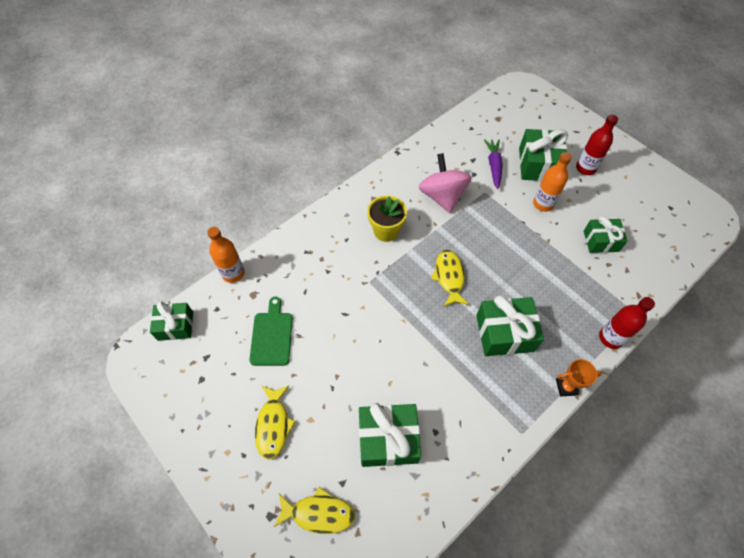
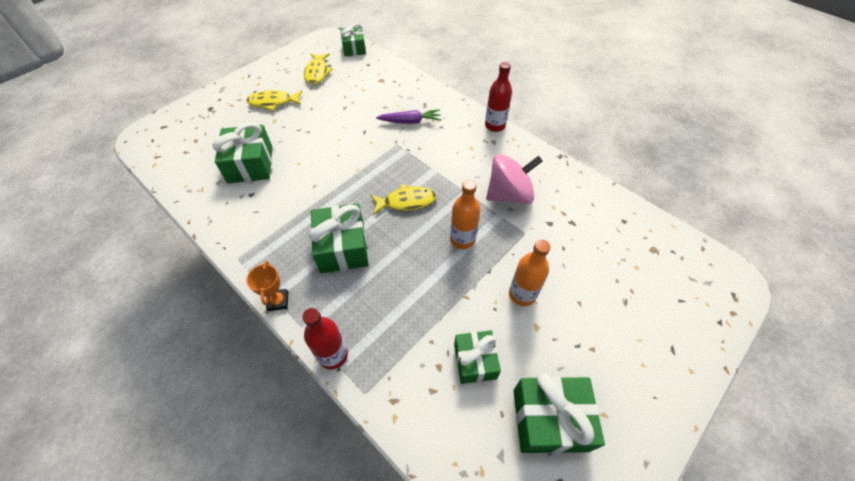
camera: 85 degrees right, 5 degrees down
(233, 273) = (399, 68): orange bottle -> orange bottle (462, 239)
(272, 336) = (345, 93): green cutting board -> none
(318, 513) = (205, 131): yellow fish -> yellow fish (317, 73)
(386, 231) = (455, 152): yellow flower pot -> none
(493, 166) = (568, 243): purple carrot -> purple carrot (410, 121)
(538, 164) = (588, 293): green gift -> green gift (549, 419)
(585, 168) = (601, 355): red bottle -> red bottle (494, 126)

